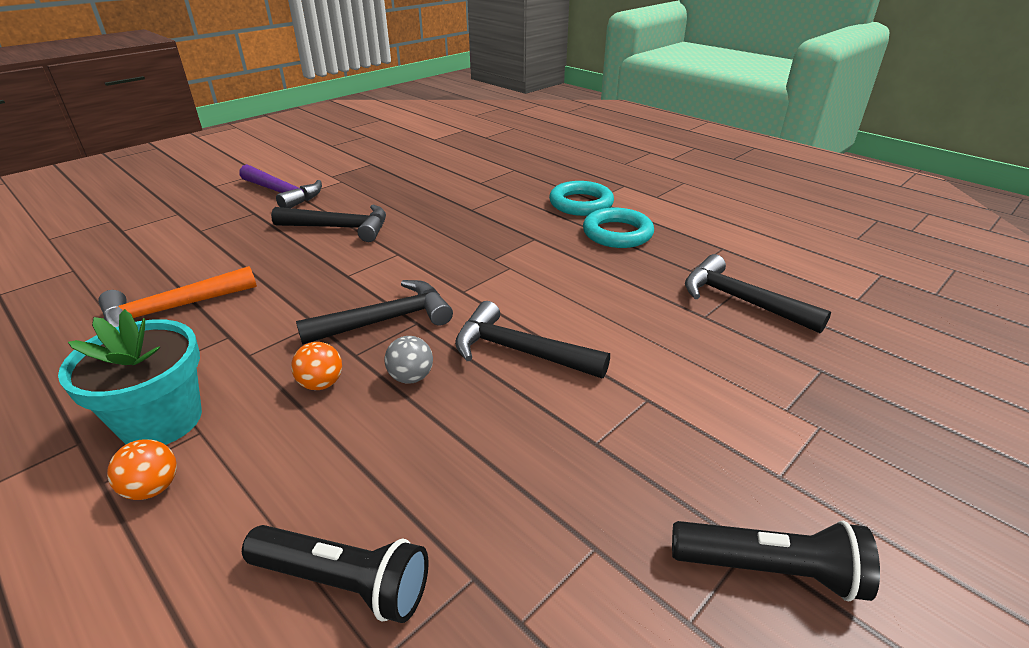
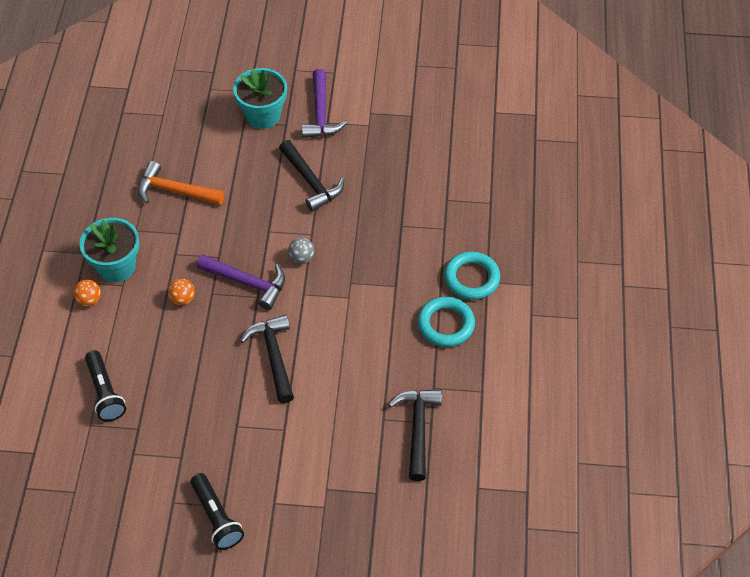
camera: 50 degrees right, 20 degrees up
(217, 218) = (263, 115): none -> turquoise flower pot
(386, 320) = (247, 283): black hammer -> purple hammer
(411, 377) = (216, 328): grey ball -> grey ball (301, 258)

